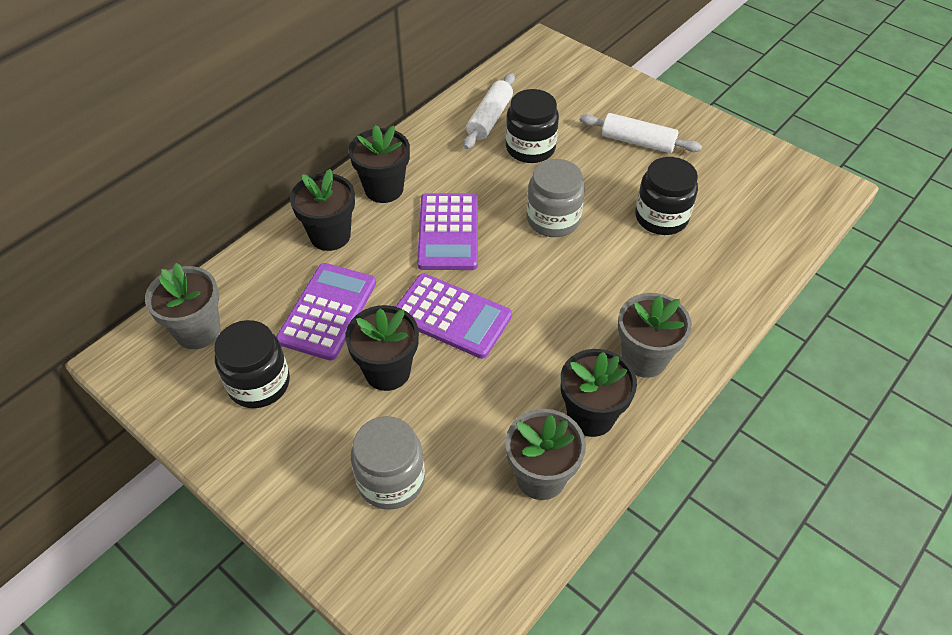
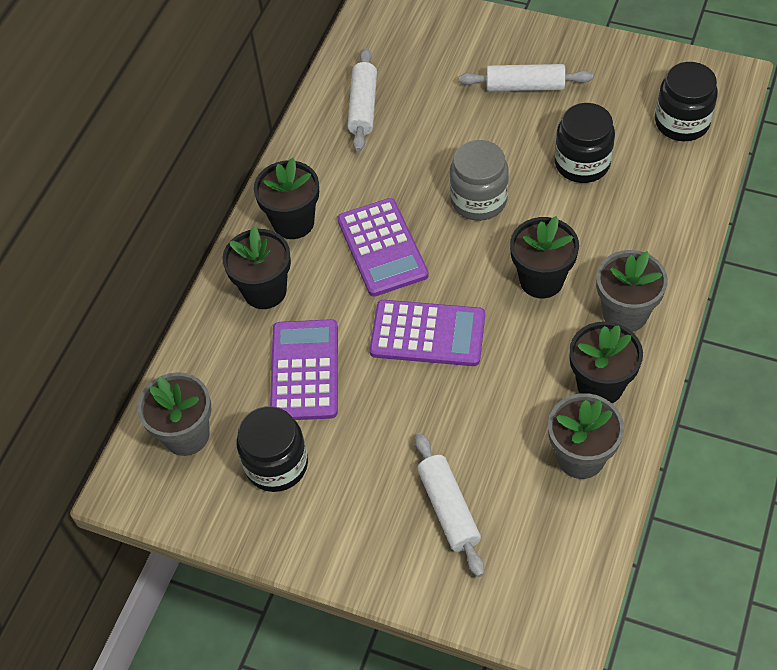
camera: 15 degrees left, 5 degrees up
(387, 371) = (393, 409): black flower pot -> black flower pot (541, 280)
(391, 480) = (448, 509): grey jar -> white rolling pin
(530, 148) = (420, 128): black jar -> black jar (682, 122)

